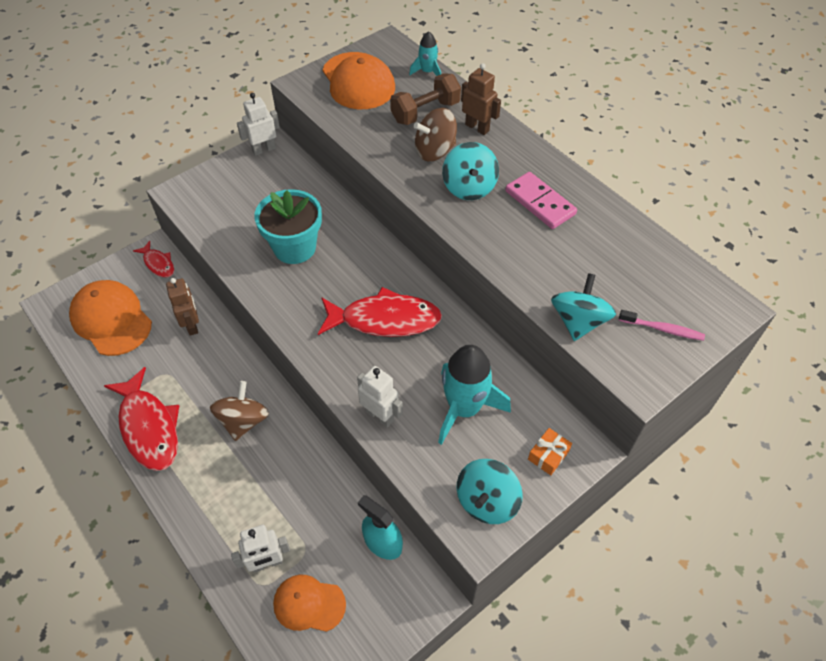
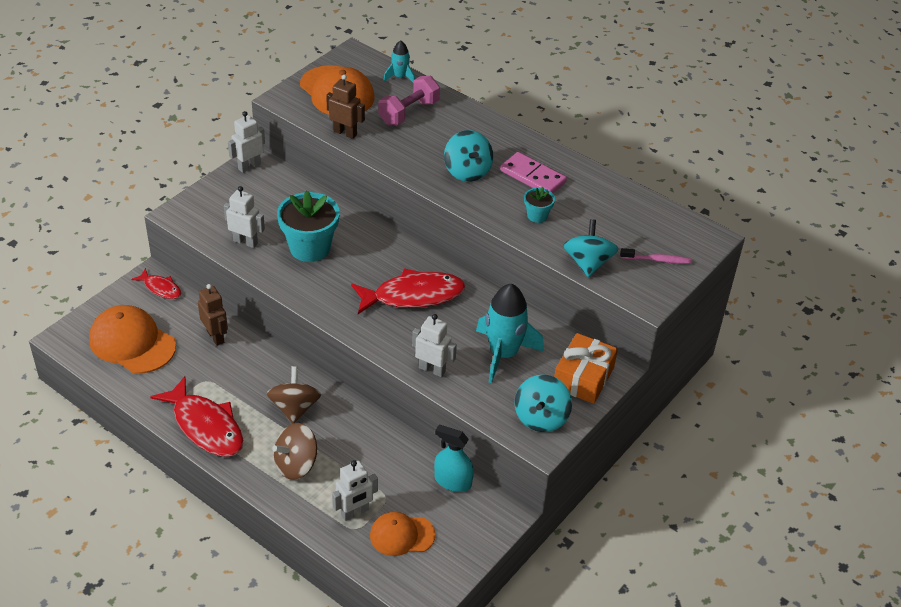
camera: 15 degrees left, 10 degrees down
(233, 232) = (245, 242): none -> white robot
(425, 112) = (409, 112): brown dumbbell -> pink dumbbell
(435, 151) = (428, 145): brown spinning top -> brown spinning top (296, 464)
(477, 127) = (460, 121): brown robot -> brown robot (345, 133)
(533, 252) = (537, 215): none -> turquoise flower pot
(548, 455) = (583, 378): orange gift -> orange gift, size x1.87

